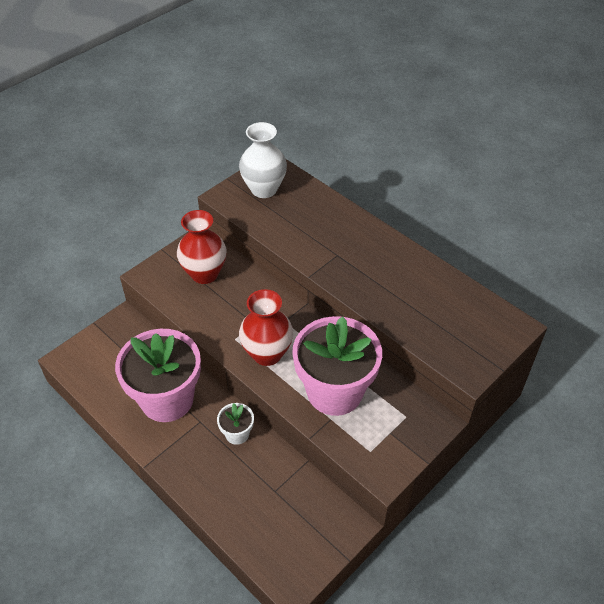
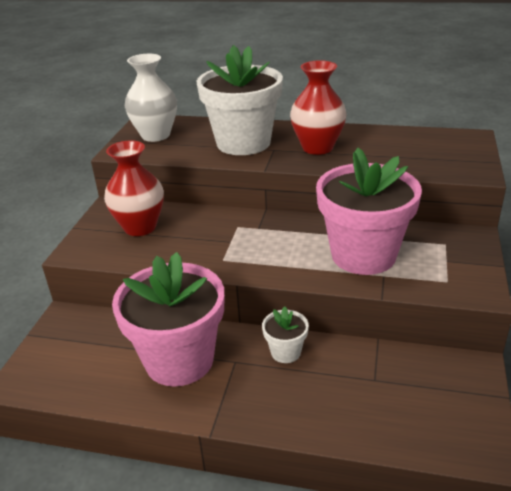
camera: 30 degrees left, 15 degrees down
(267, 354) = (268, 256): red vase -> red vase (317, 147)
(321, 234) = (243, 143): none -> white flower pot

